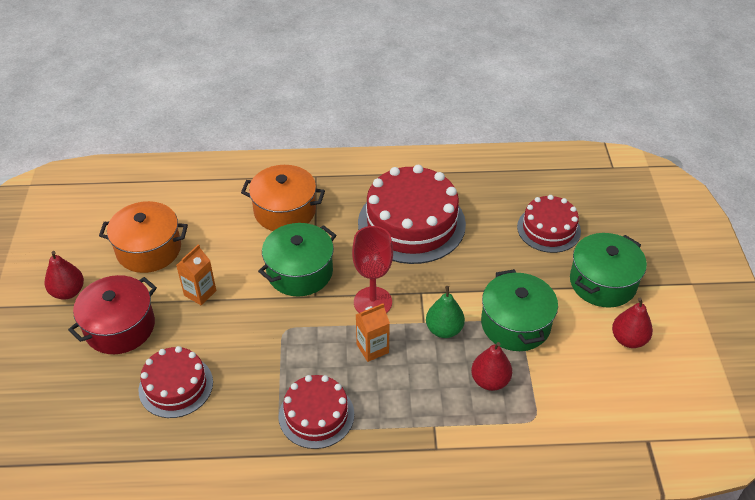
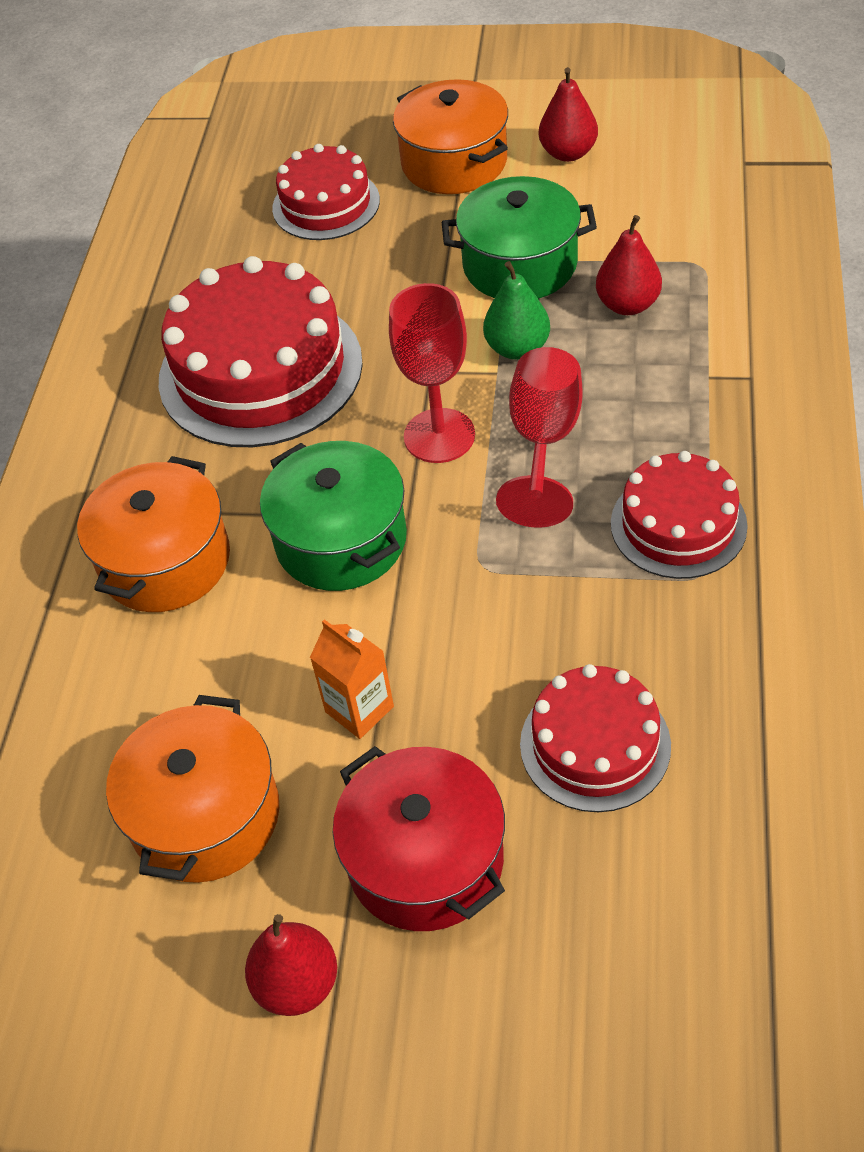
camera: 75 degrees left, 5 degrees up
(372, 348) = (544, 442): orange carton -> red goblet
(602, 282) = (454, 162): green pot -> orange pot

